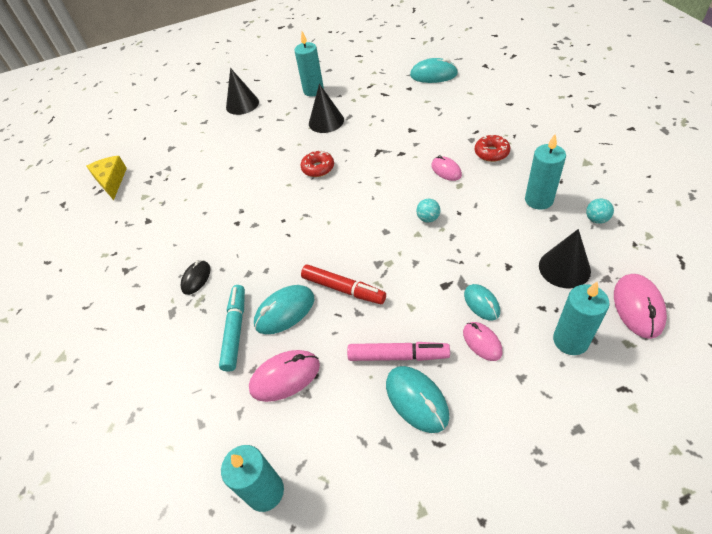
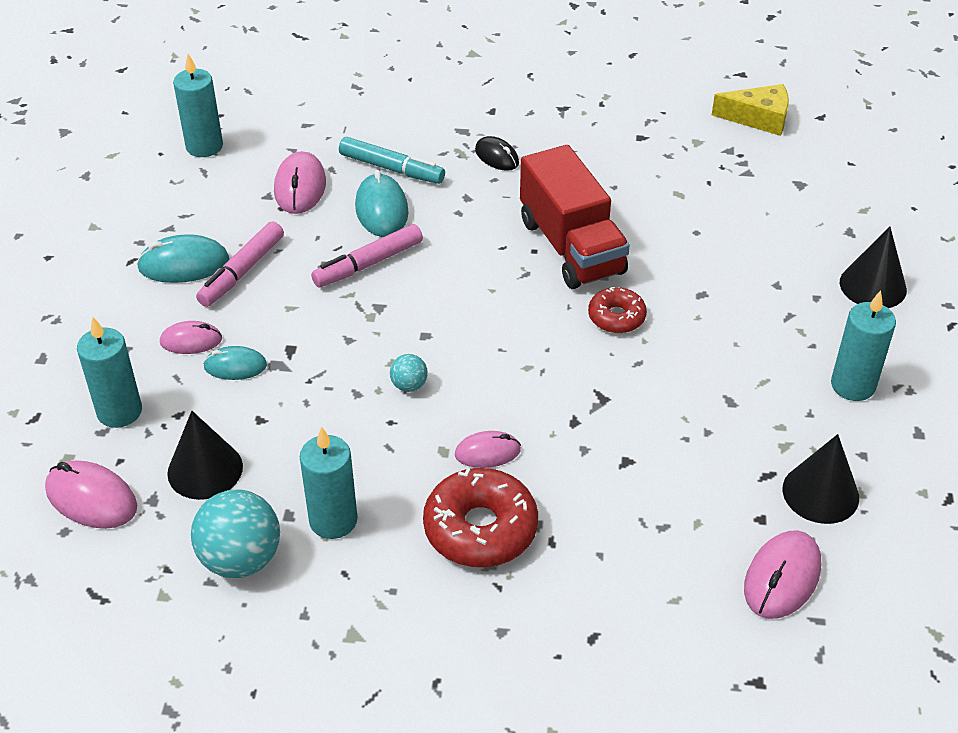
camera: 110 degrees right, 5 degrees down
(271, 206) = (571, 247): none -> red truck
(326, 121) = (736, 367): black cone -> black cone (820, 493)
(343, 289) = (368, 264): red marker -> pink marker
(433, 75) = (782, 578): turquoise mouse -> pink mouse
(491, 153) = (480, 529): red donut -> red donut, size x1.71
(596, 219) = (241, 559): turquoise ball -> turquoise ball, size x2.05

